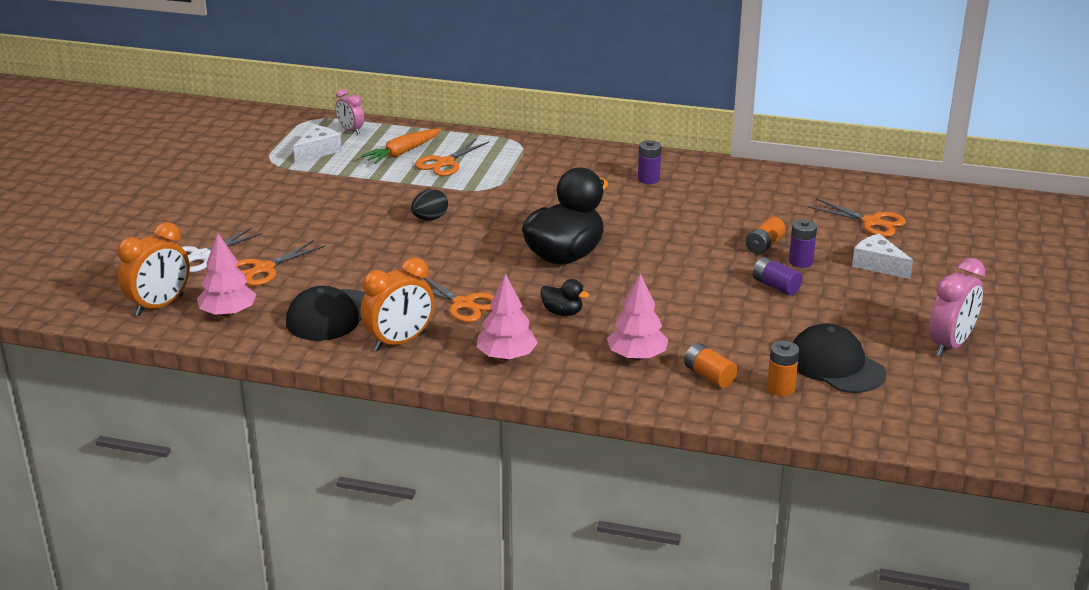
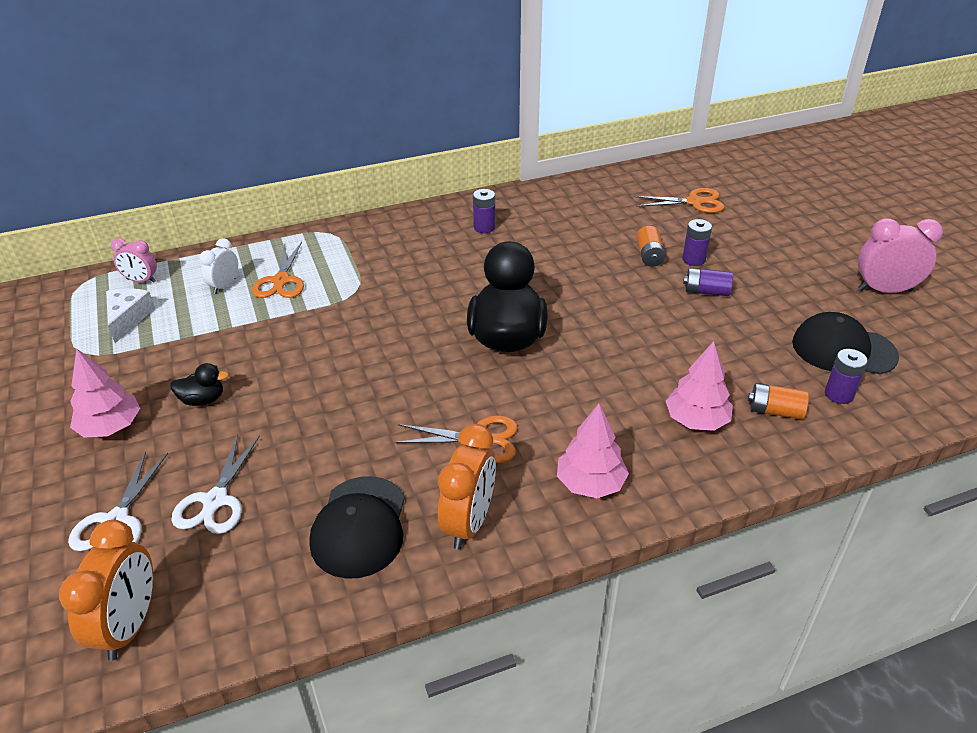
camera: 35 degrees left, 10 degrees up
(228, 313) = (233, 589): pink tree -> pink tree (110, 427)
(264, 269) = (215, 501): orange scissors -> white scissors
(402, 153) = (224, 286): orange carrot -> white clock
(430, 219) = (334, 351): black egg -> none
(562, 312) = (578, 403): black duck -> black duck (203, 400)
(780, 388) = (839, 394): orange battery -> purple battery
(878, 265) = (747, 239): white cheese -> none
(950, 345) = (884, 290): pink clock -> pink clock turned 90 degrees counterclockwise

